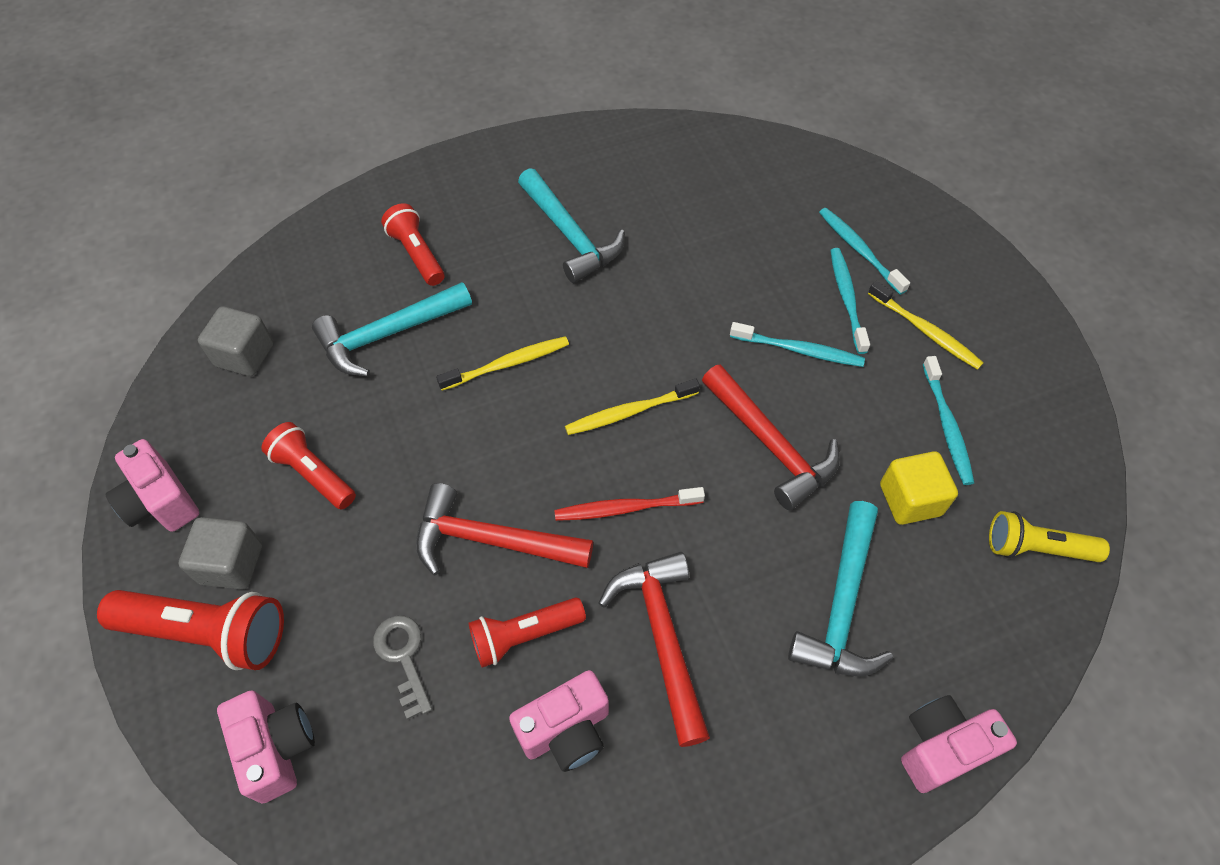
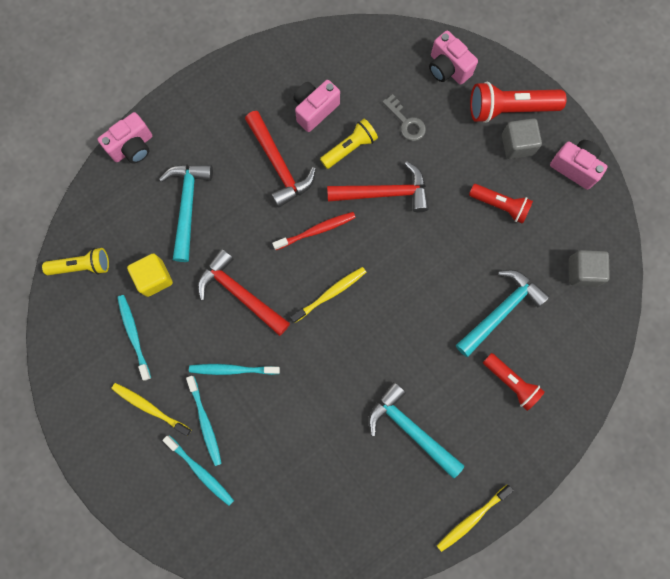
camera: 165 degrees right, 20 degrees up
(508, 364) = (416, 309): yellow toothbrush -> yellow toothbrush (472, 518)
(524, 635) = (349, 148): red flashlight -> yellow flashlight

